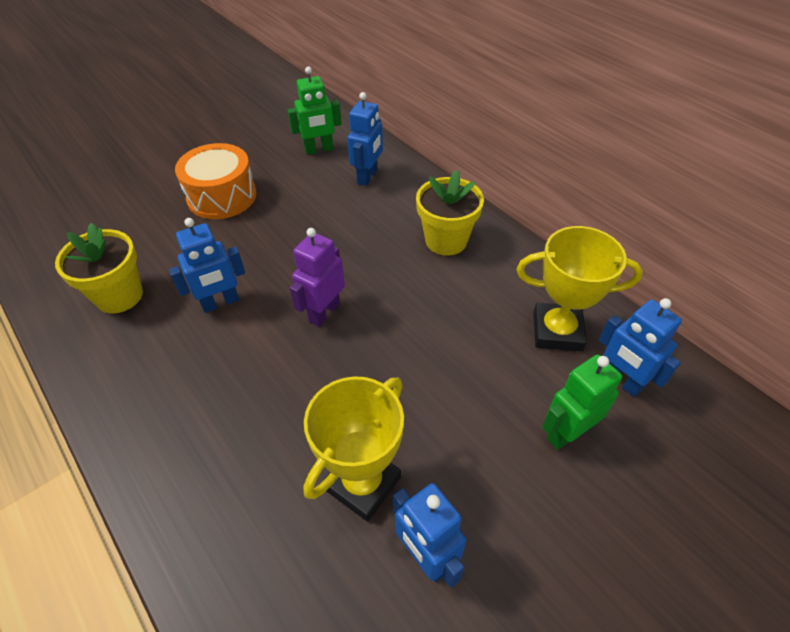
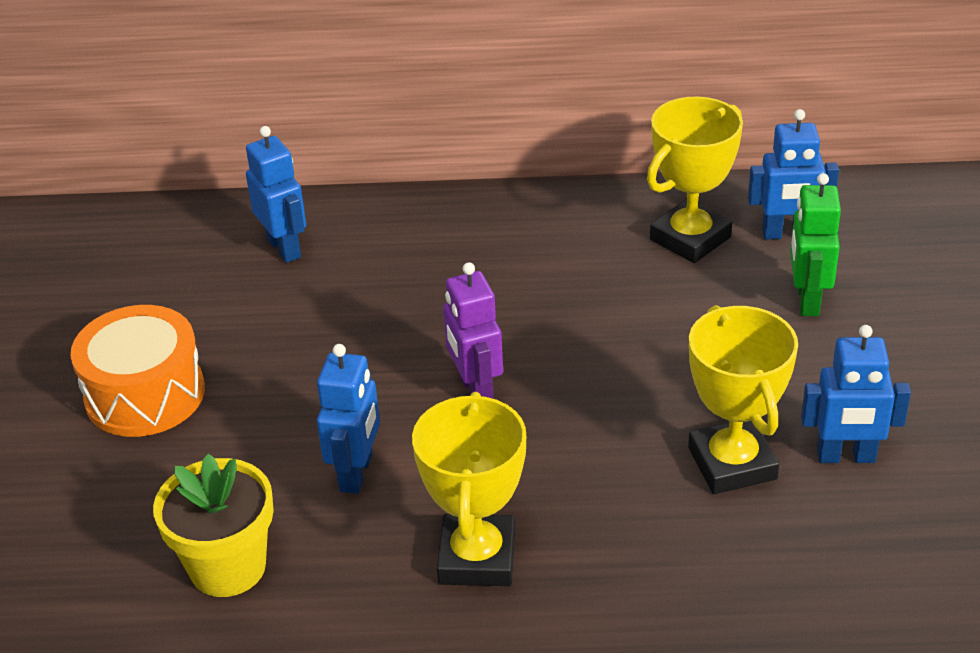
camera: 50 degrees left, 10 degrees down
(187, 395) = (477, 558): none -> yellow trophy
(319, 150) = (169, 264): green robot -> none
(446, 240) = (476, 243): yellow flower pot -> none

